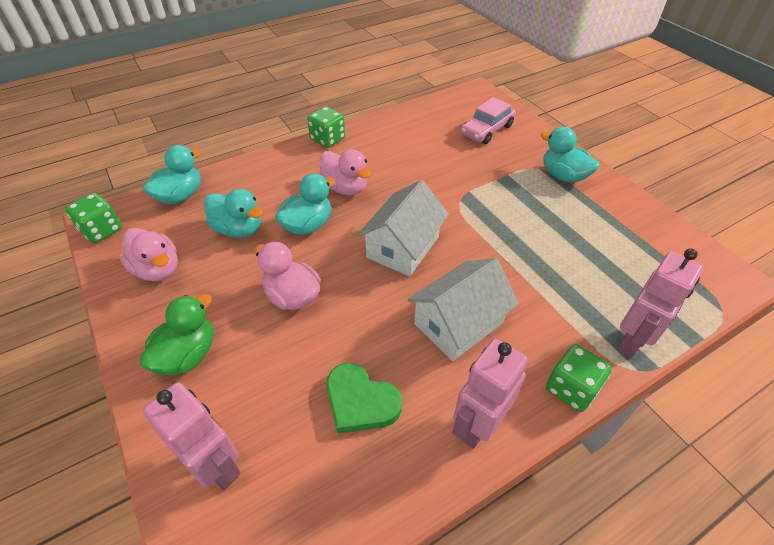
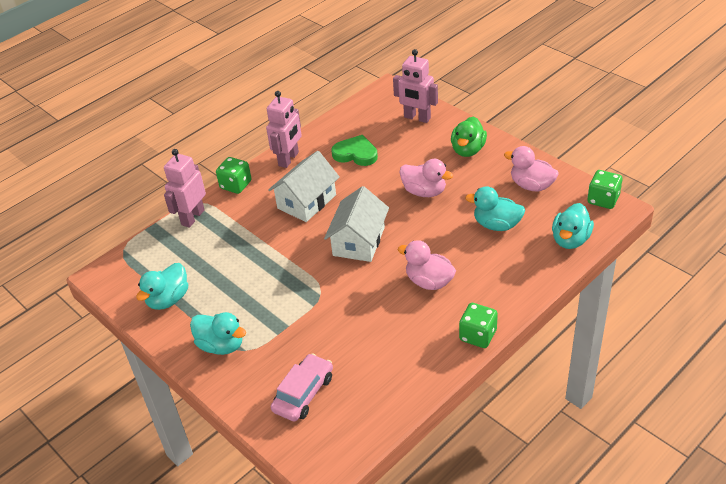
camera: 170 degrees right, 5 degrees down
(307, 225) = (443, 240): turquoise duck -> turquoise duck (168, 299)

